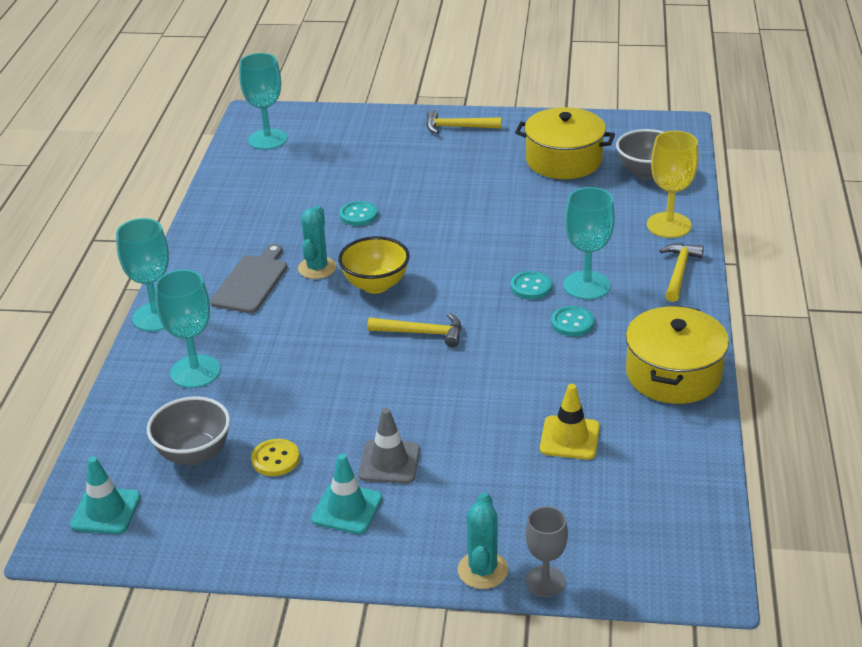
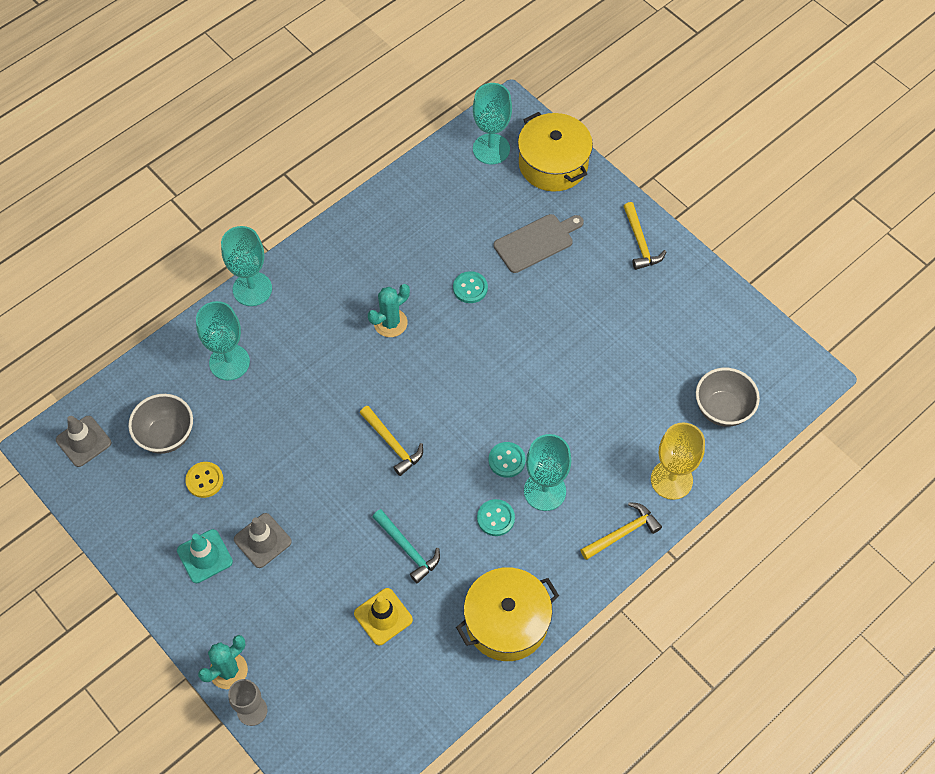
camera: 40 degrees right, 25 degrees up
(106, 511) = (83, 441): turquoise traffic cone -> grey traffic cone
(251, 282) = (338, 302): grey cutting board -> grey cutting board (536, 242)
(376, 285) = (410, 372): yellow bowl -> none
(458, 127) = (640, 242): yellow hammer -> yellow hammer turned 150 degrees counterclockwise
(528, 384) = (407, 549): none -> turquoise hammer
(564, 160) = (676, 345): yellow pot -> yellow pot (553, 164)

